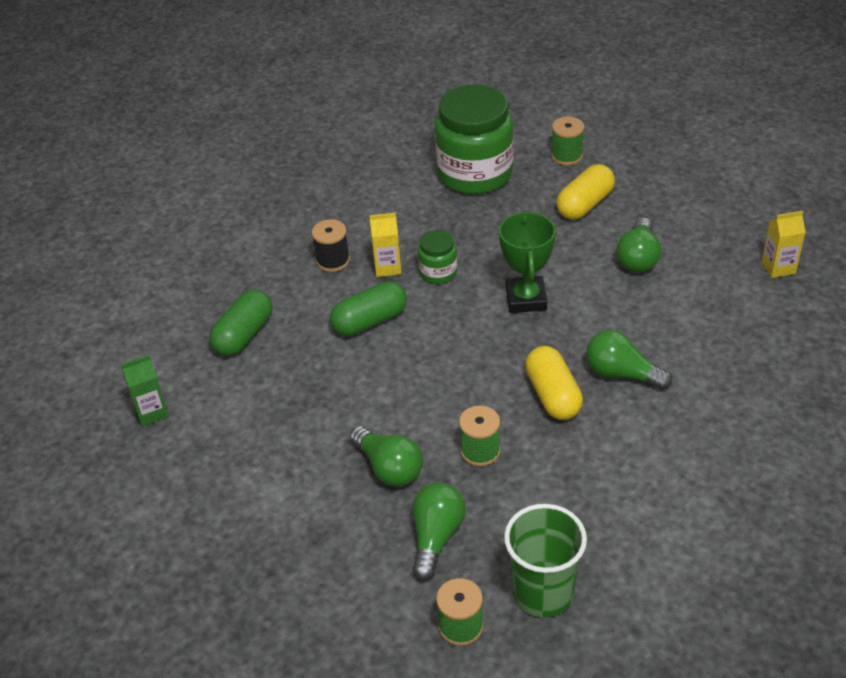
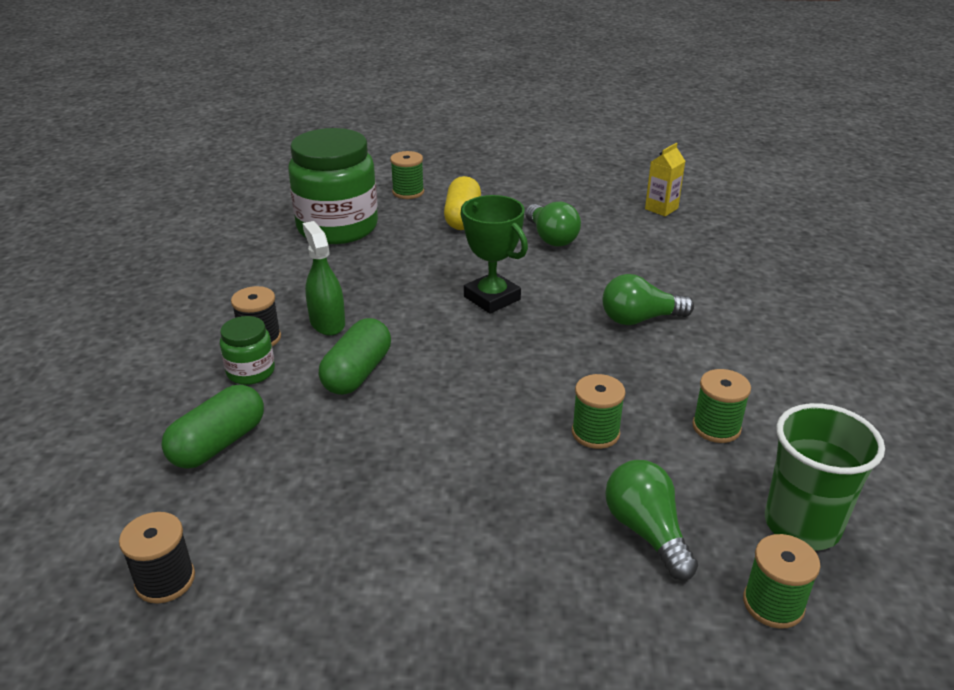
camera: 40 degrees left, 10 degrees down
(151, 412) = (165, 580): green carton -> black spool
(244, 335) = (218, 444): green capsule -> green capsule turned 45 degrees clockwise
(387, 267) = (327, 323): yellow carton -> green spray bottle
(389, 468) = (524, 492): green light bulb -> none
(438, 272) = (385, 308): green jar -> green jar (251, 372)
(553, 395) = (604, 359): yellow capsule -> none
(571, 493) = (716, 427): none -> green spool

